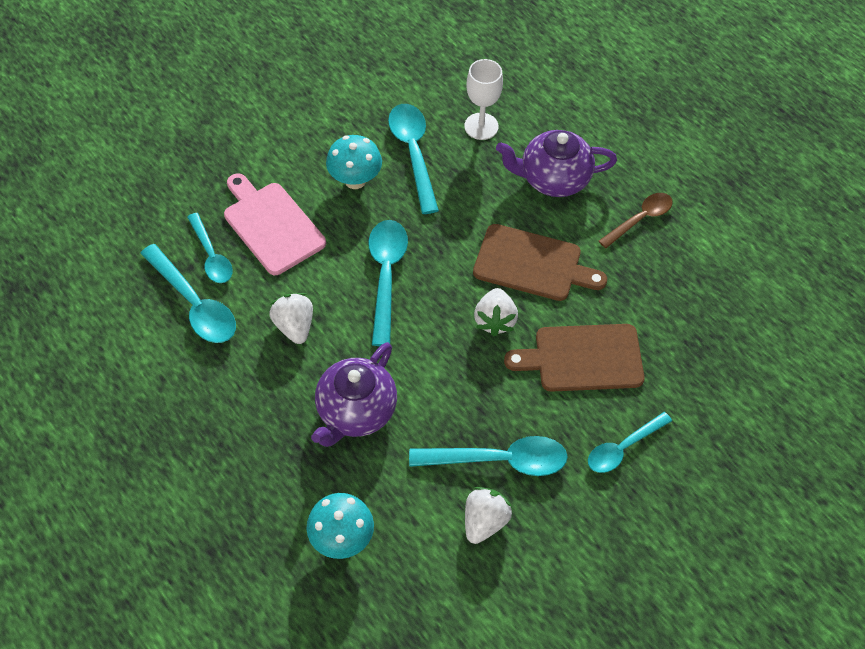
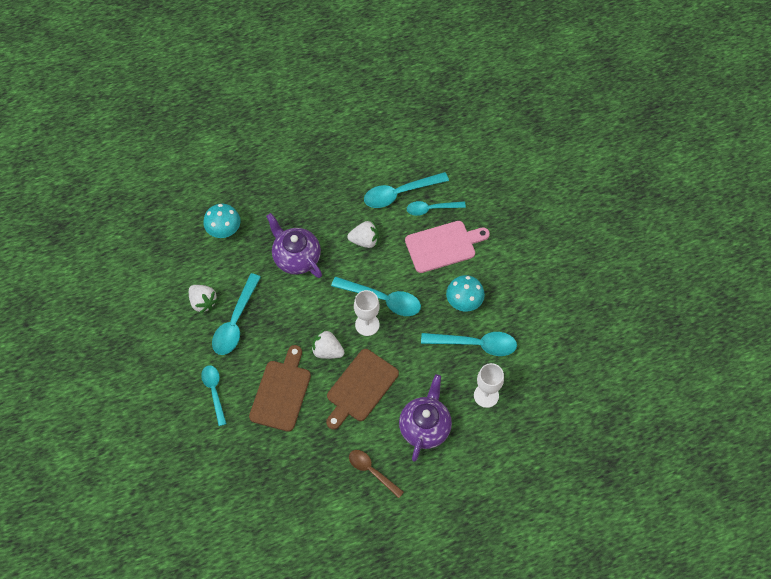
camera: 110 degrees right, 5 degrees up
(433, 283) = (367, 324): none -> white goblet
(640, 219) = (372, 471): brown spoon -> brown spoon turned 150 degrees clockwise

